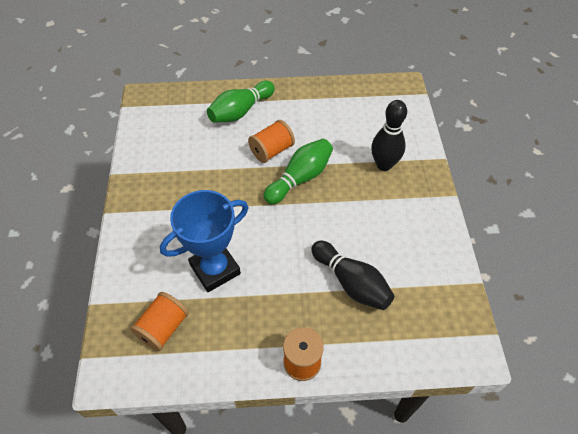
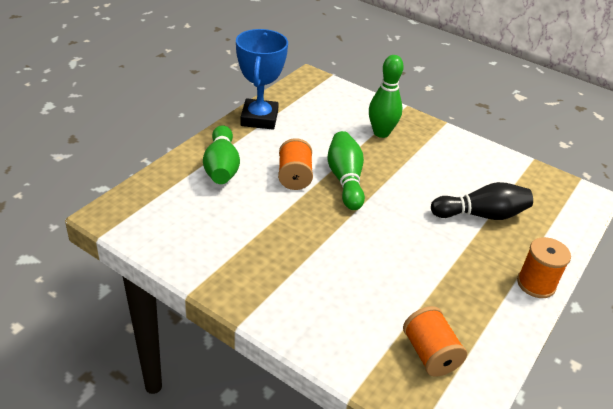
camera: 55 degrees left, 15 degrees down
(215, 269) = (393, 283): blue trophy -> blue trophy (259, 118)
(384, 164) = (381, 133): black bowling pin -> green bowling pin

